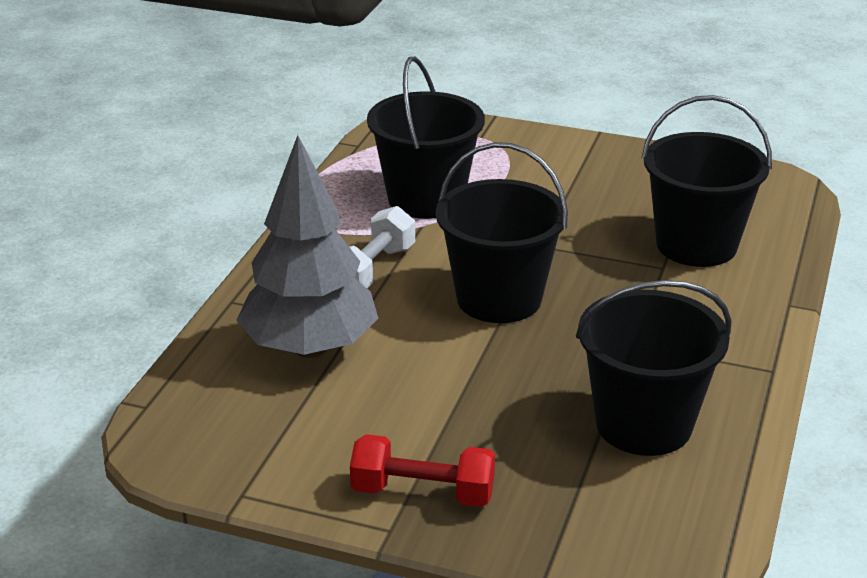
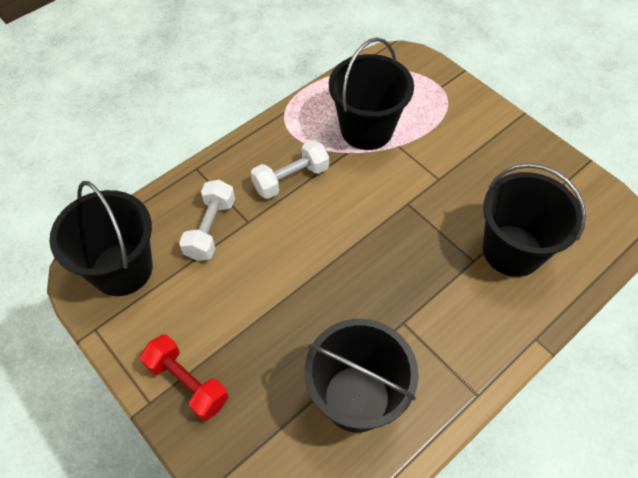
camera: 30 degrees right, 25 degrees up
(310, 348) = (210, 229): grey tree -> white dumbbell
(499, 299) = (348, 239): black bucket -> black bucket (122, 269)

